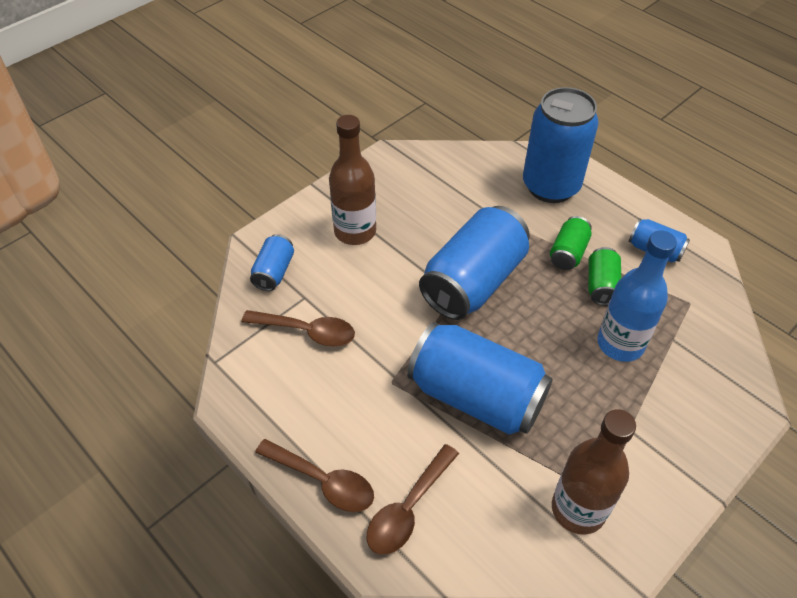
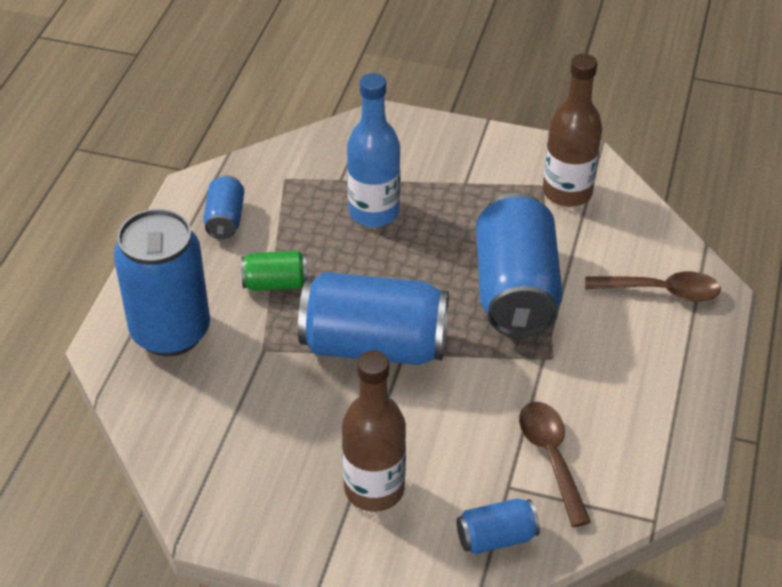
camera: 120 degrees left, 5 degrees down
(323, 481) = (691, 358): brown spoon -> none
(601, 285) = (306, 245): green can -> none

